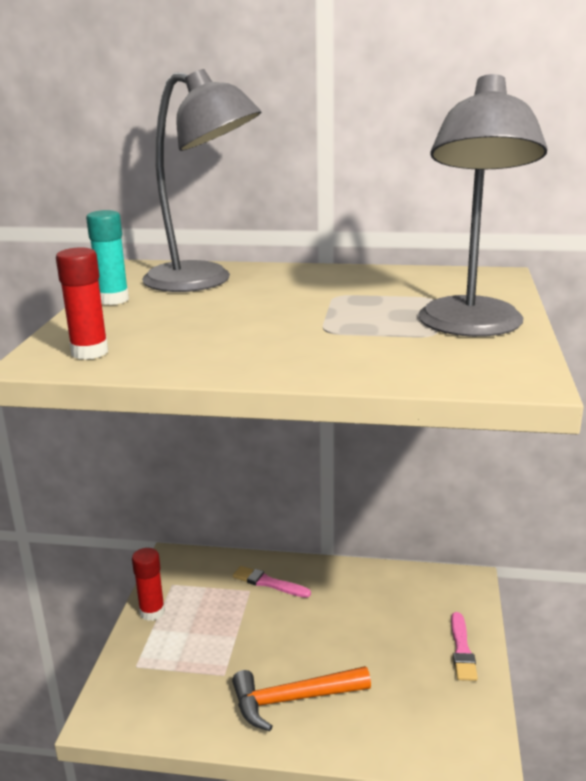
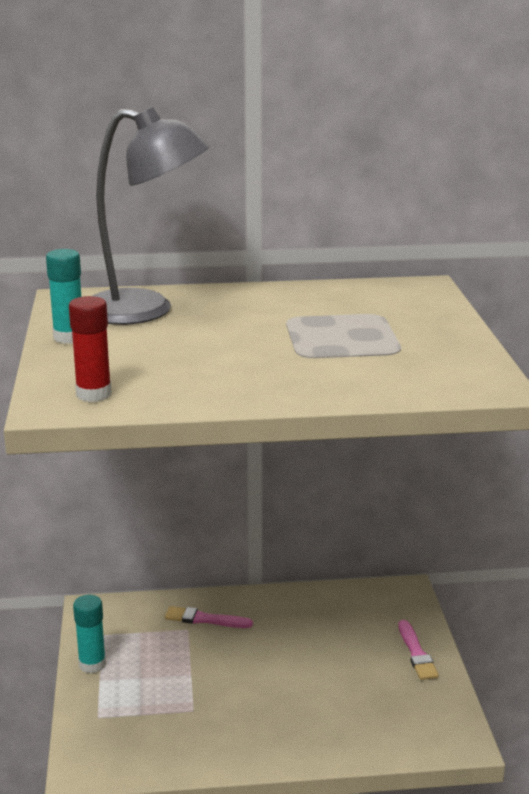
camera: 15 degrees left, 0 degrees up
(152, 612) = (92, 664): red glue stick -> turquoise glue stick
(293, 699) = (270, 721): orange hammer -> none
(471, 327) = (428, 342): grey lamp -> none

